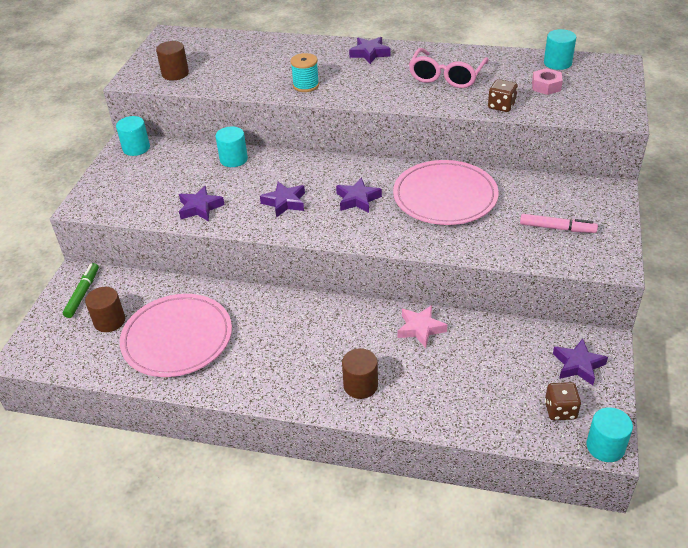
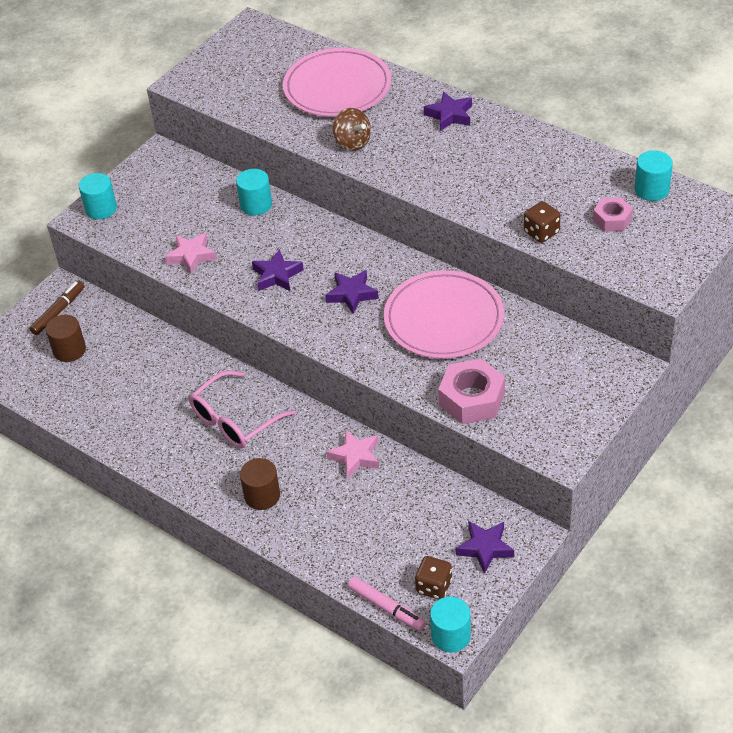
camera: 25 degrees right, 5 degrees up
(83, 293) = (58, 312): green marker -> brown marker
(136, 148) = (167, 161): turquoise cylinder -> turquoise cylinder (101, 209)
(175, 74) = (228, 87): brown cylinder -> none
(177, 338) = (121, 389): pink plate -> pink plate (337, 87)
(200, 208) = (191, 256): purple star -> pink star
(306, 85) = (353, 142): turquoise spool -> brown spinning top
(446, 77) = (511, 173): pink glasses -> pink glasses (234, 420)
(512, 245) = (471, 399): none -> pink nut
(557, 228) = (533, 394): pink marker -> pink marker (386, 608)

